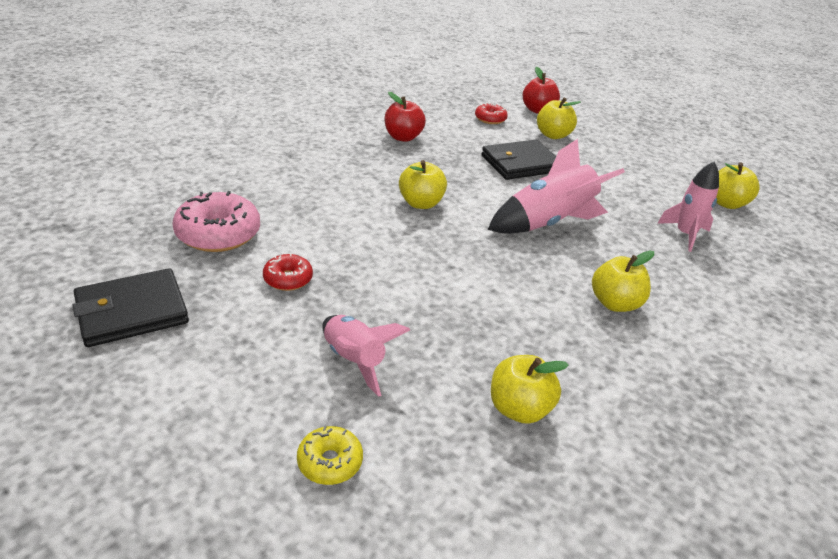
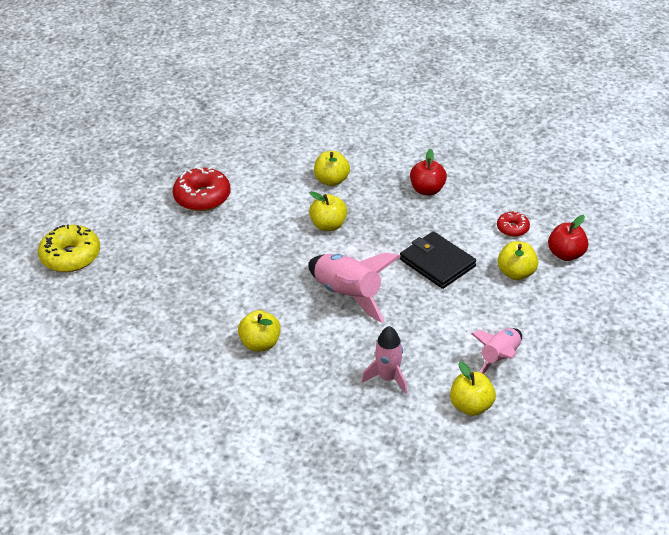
camera: 75 degrees right, 5 degrees up
(132, 311) = (145, 158): black wallet -> none
(218, 234) = (231, 156): pink donut -> none
(288, 279) = (202, 197): red donut -> red donut, size x1.83
(330, 462) = (71, 256): yellow donut -> yellow donut, size x1.83
(354, 360) = (144, 243): pink rocket -> pink rocket (499, 358)
(519, 409) = (134, 314): yellow apple -> yellow apple (331, 180)

